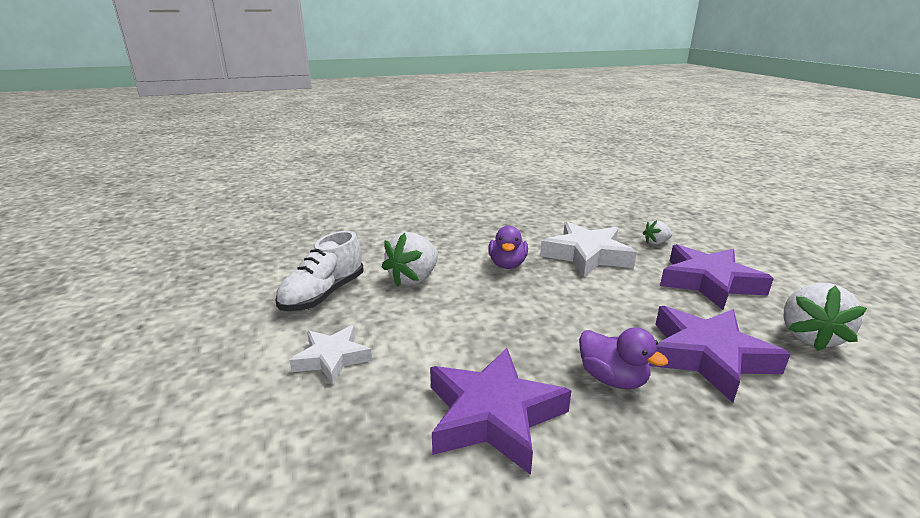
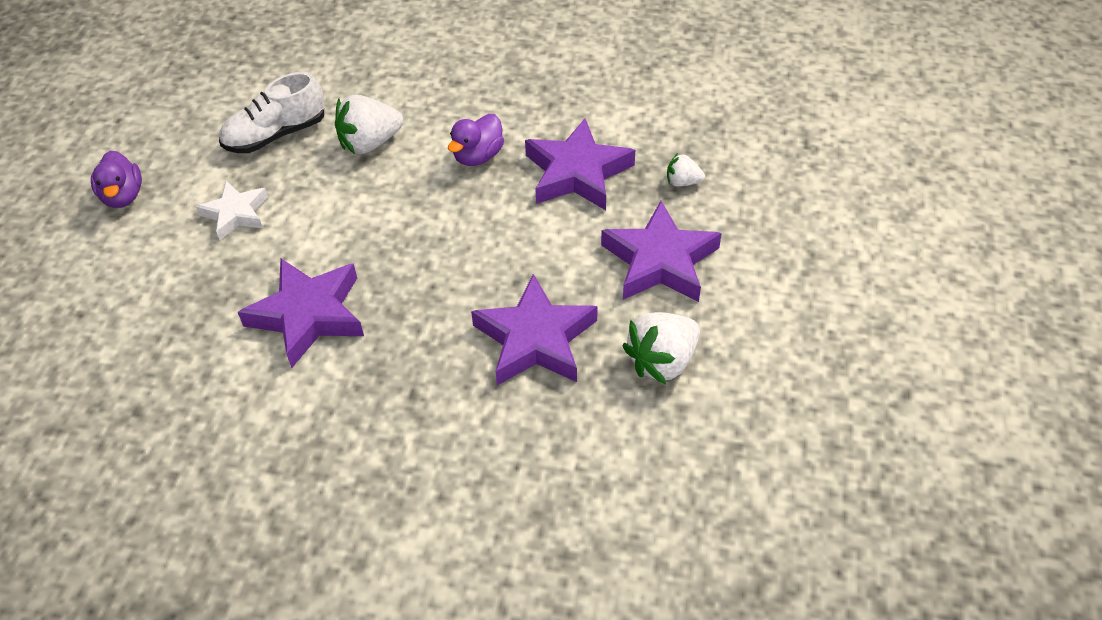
camera: 30 degrees right, 25 degrees up
(587, 255) = (577, 173): white star -> purple star
(612, 379) = (428, 324): purple duck -> purple duck (123, 196)

